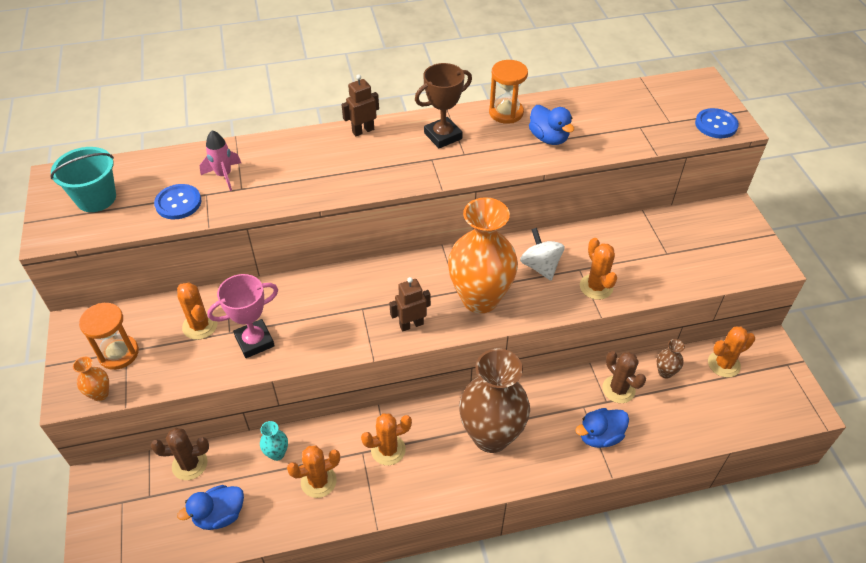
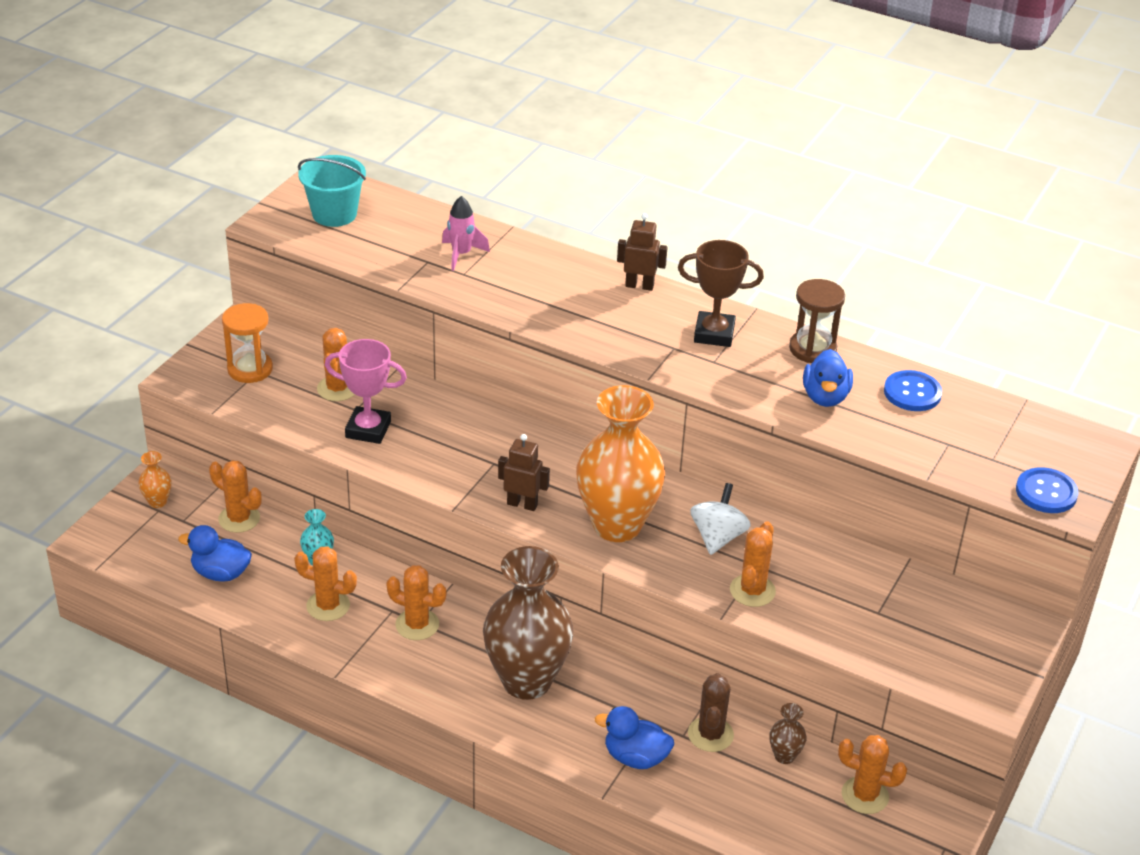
camera: 40 degrees right, 10 degrees down
(100, 394) = (204, 391): orange vase -> orange vase (157, 502)
(178, 203) = (396, 255): blue button -> blue button (912, 393)
(190, 464) = (239, 519): brown cactus -> orange cactus
(506, 113) = (812, 349): orange hourglass -> brown hourglass

